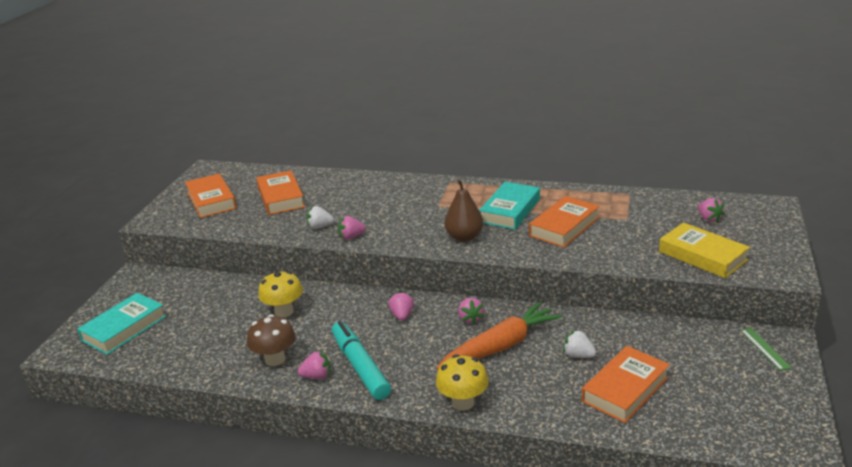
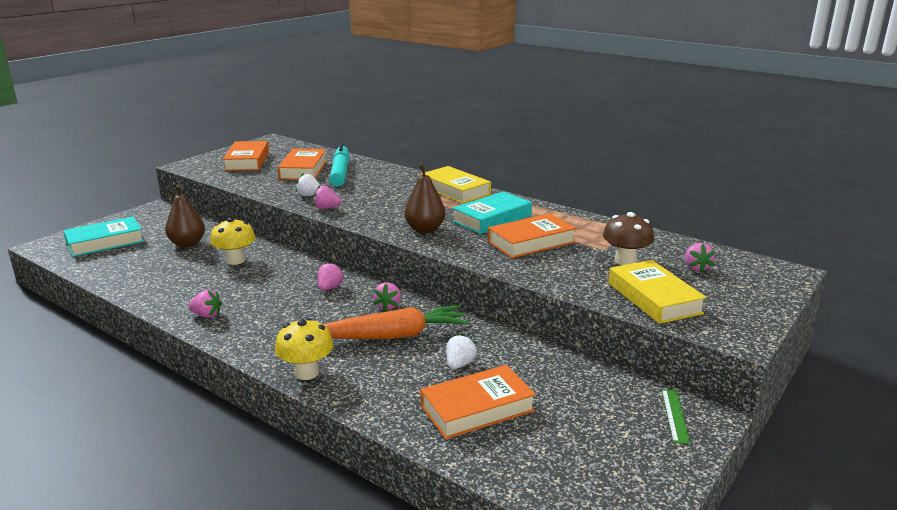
camera: 20 degrees right, 5 degrees down
(215, 307) = (187, 244): none -> brown pear
(275, 359) = (188, 293): brown mushroom -> brown mushroom (625, 261)
(360, 367) = (250, 318): turquoise marker -> turquoise marker (340, 172)
(449, 187) = (455, 190): none -> yellow book
(578, 355) = (459, 364): white strawberry -> white strawberry turned 60 degrees clockwise

